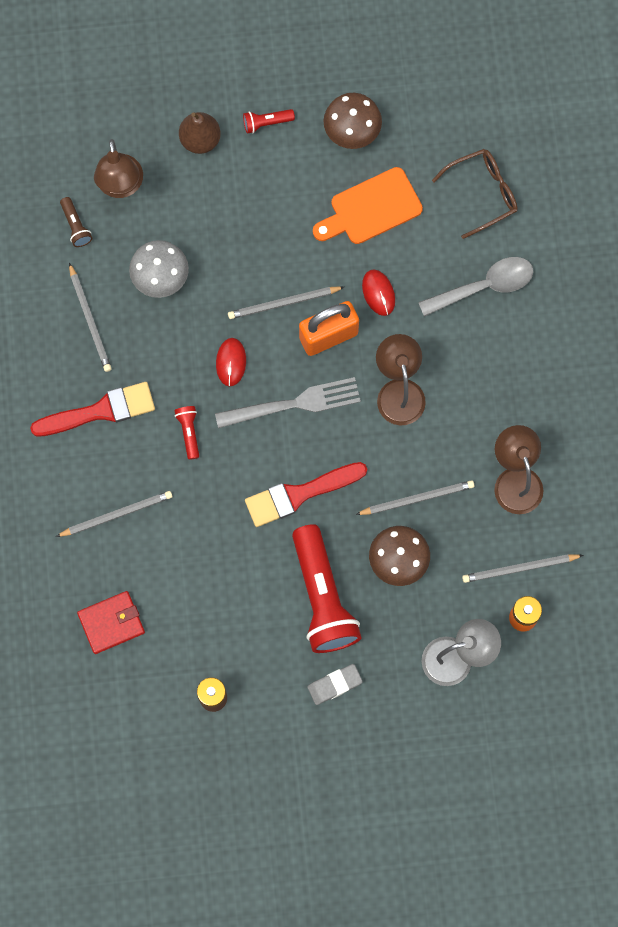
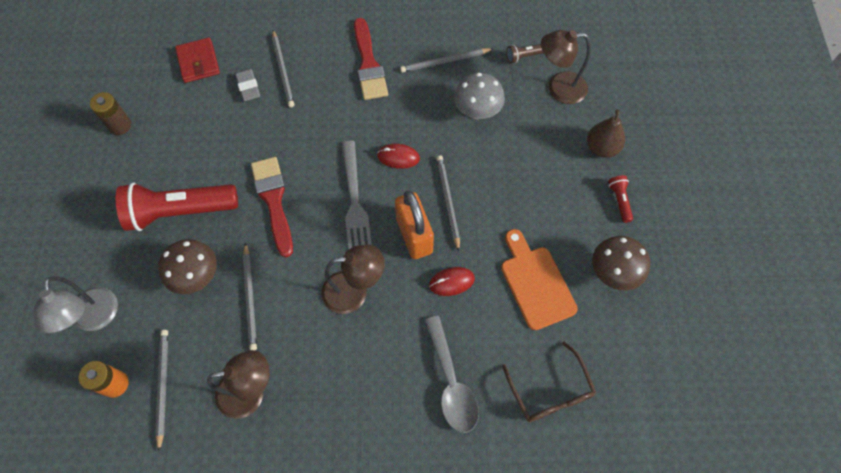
camera: 95 degrees right, 10 degrees down
(189, 432) = (342, 123): red flashlight -> none
(334, 685) = (102, 215): grey eraser -> grey eraser (248, 87)

